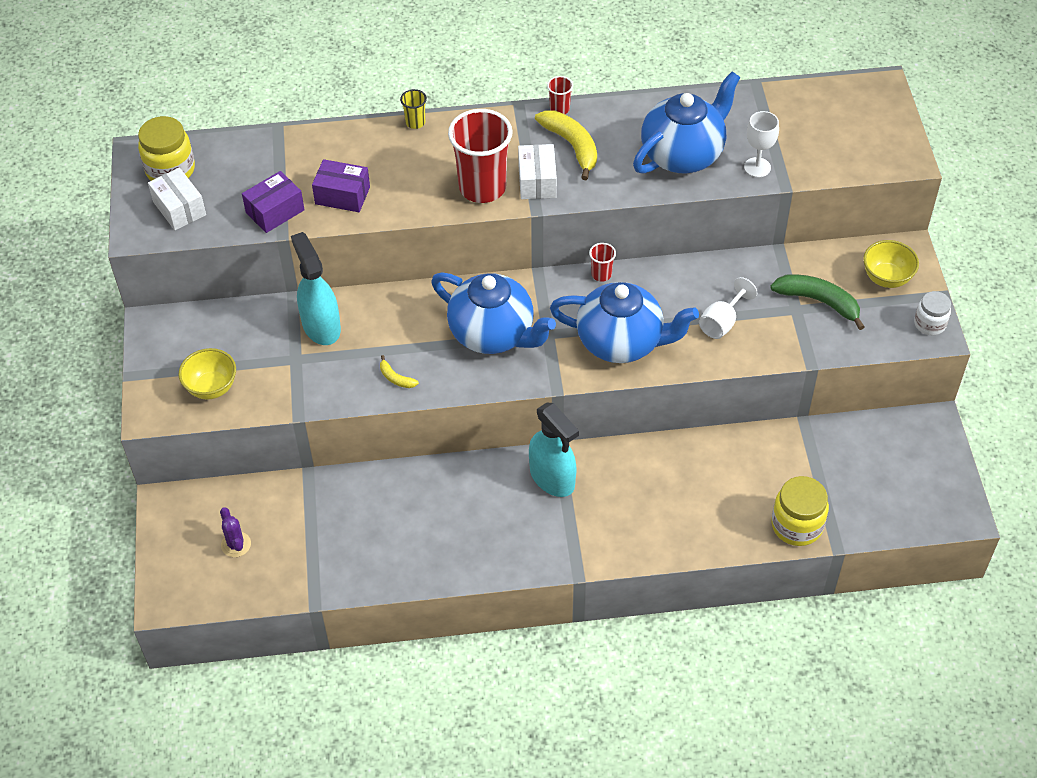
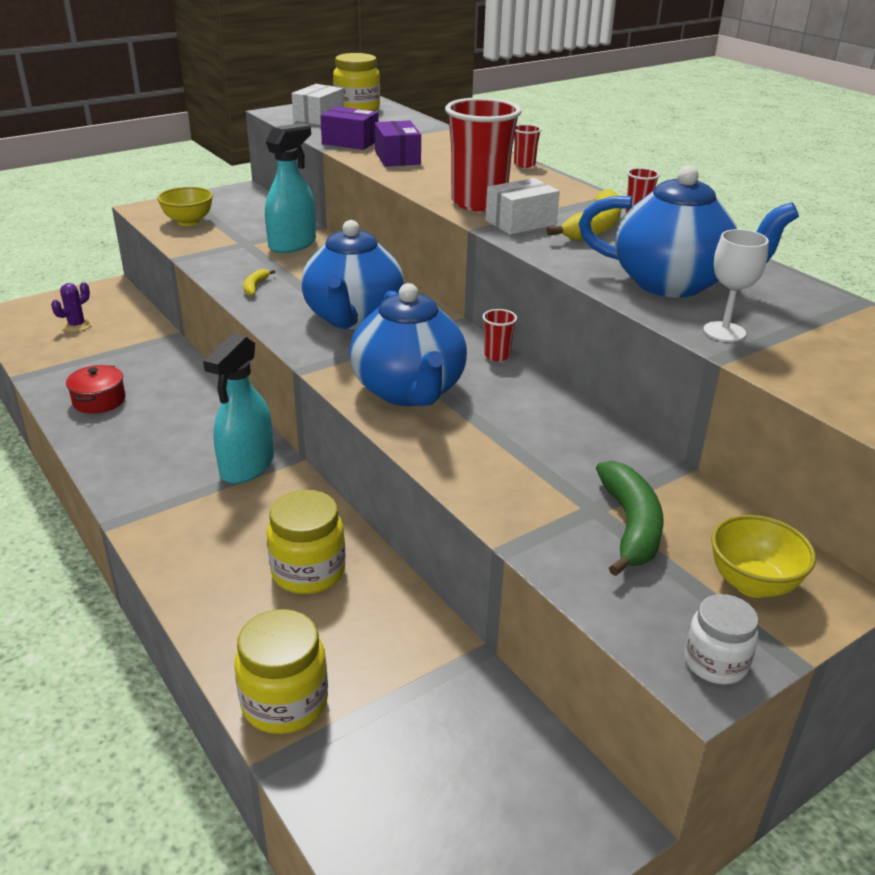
camera: 60 degrees right, 20 degrees down
(395, 552) = (99, 401): none -> red pot
(415, 122) = (524, 165): yellow cup -> red cup
(691, 479) = (308, 572): none -> yellow jar
(722, 322) = (508, 453): white goblet -> none

